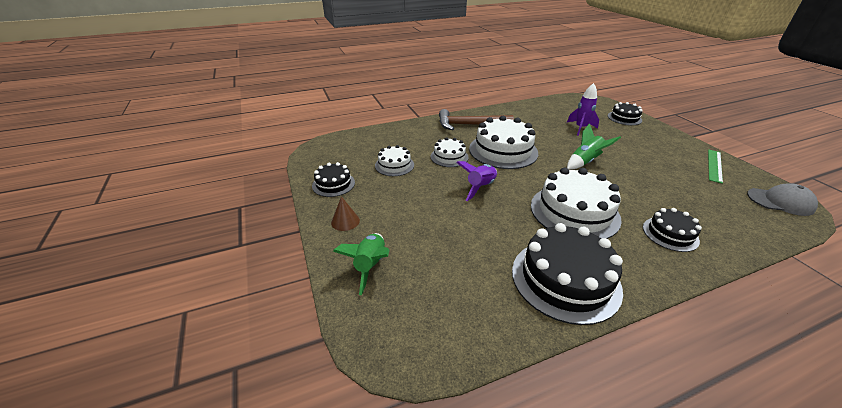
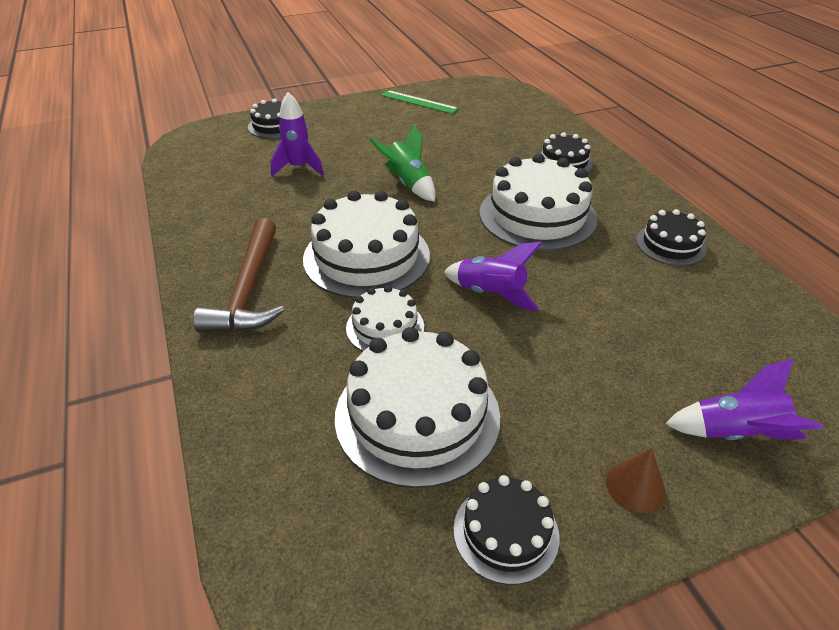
camera: 90 degrees left, 5 degrees up
(370, 266) = (735, 433): green rocket -> purple rocket
(394, 165) = (417, 415): white cake -> white cake, size x1.84
(565, 279) = (670, 244): black cake -> black cake, size x0.54
(780, 201) = (490, 91): grey cap -> none

